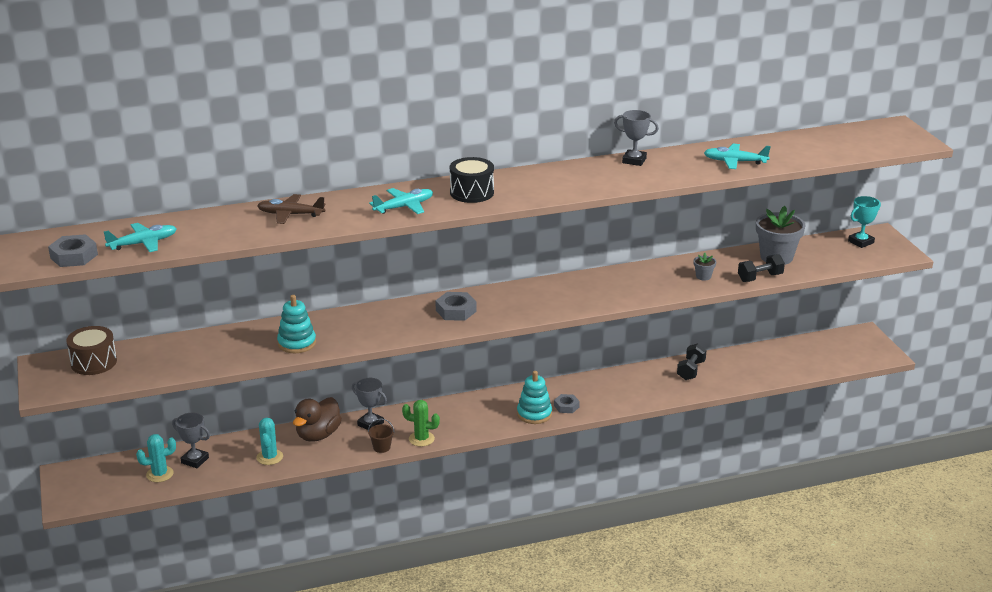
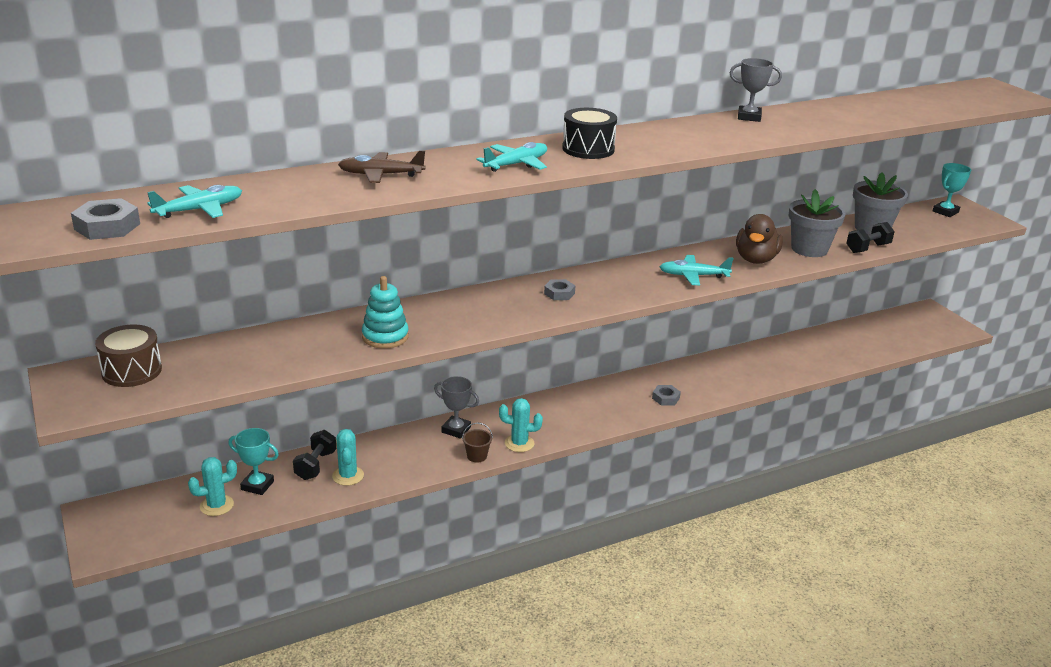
camera: 10 degrees left, 0 degrees up
(195, 460) = (257, 485): grey trophy -> turquoise trophy
(318, 435) = (399, 446): brown duck -> brown duck (756, 259)
(421, 439) = (519, 443): green cactus -> turquoise cactus
(456, 311) = (559, 293): grey nut -> grey nut, size x0.66
(534, 414) = (634, 408): turquoise stacking toy -> none
(690, 370) = (778, 354): black dumbbell -> black dumbbell (315, 465)
(703, 276) = (809, 249): grey flower pot -> grey flower pot, size x2.19
(735, 162) = (857, 117): turquoise plane -> turquoise plane (693, 276)

